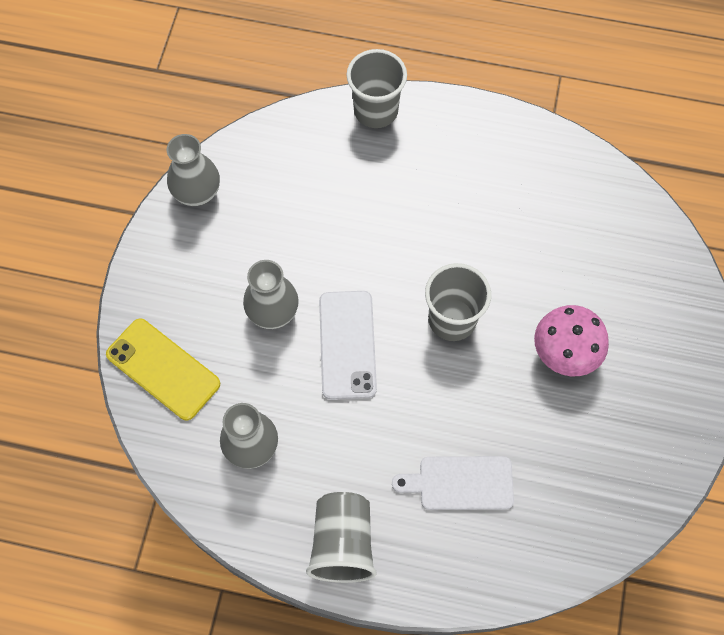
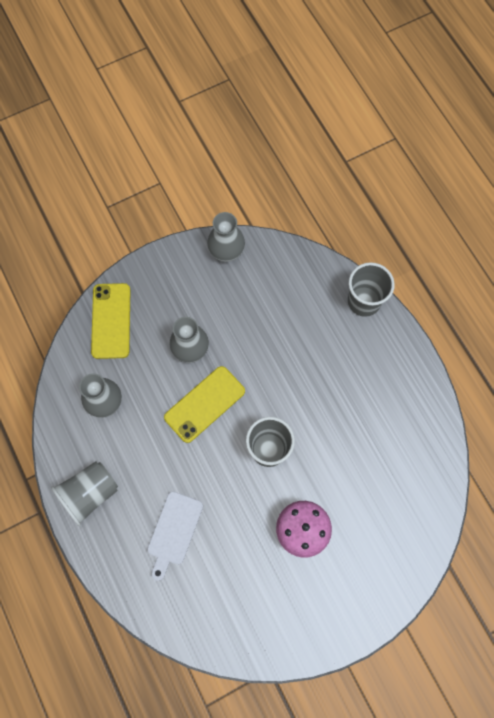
camera: 50 degrees right, 5 degrees up
(347, 344) = (204, 404): white phone -> yellow phone
(460, 483) = (174, 531): white cutting board -> white cutting board turned 120 degrees counterclockwise

